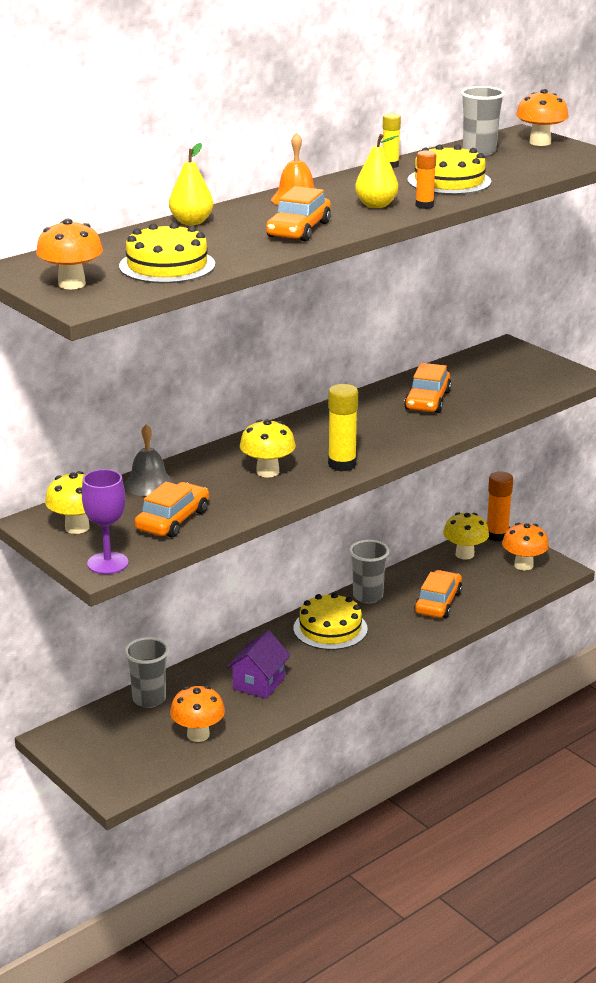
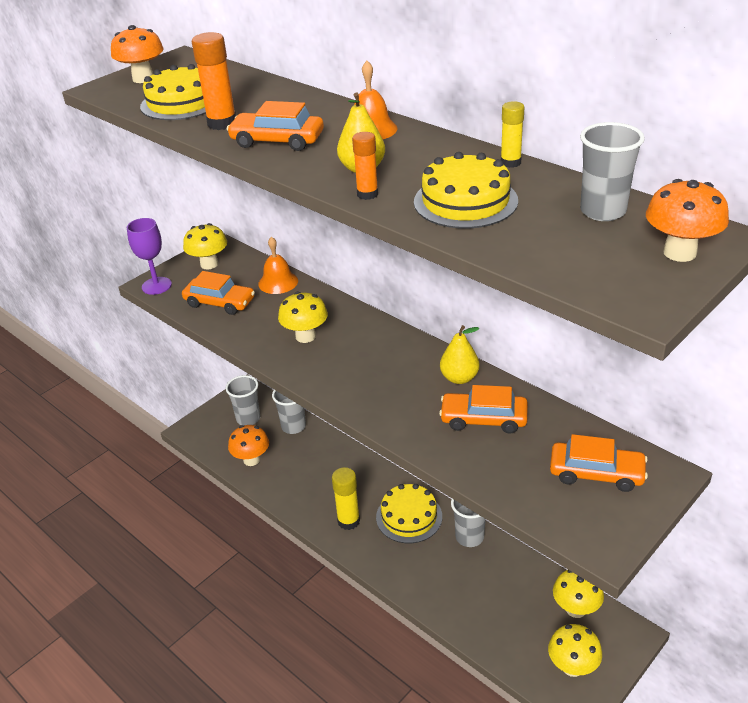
camera: 85 degrees right, 10 degrees up
(115, 736) = (248, 418): none -> grey cup
(149, 484) = (278, 282): grey bell -> orange bell
(191, 222) = (293, 96): yellow pear -> yellow pear (459, 378)
(259, 683) = (321, 483): purple house -> none
(342, 464) = (325, 376): yellow glue stick -> yellow glue stick (348, 521)
(438, 602) = (473, 593): orange car -> orange car (596, 473)
(497, 535) = (628, 637): orange glue stick -> orange glue stick (222, 123)
(523, 565) = (572, 667): orange mushroom -> yellow mushroom

